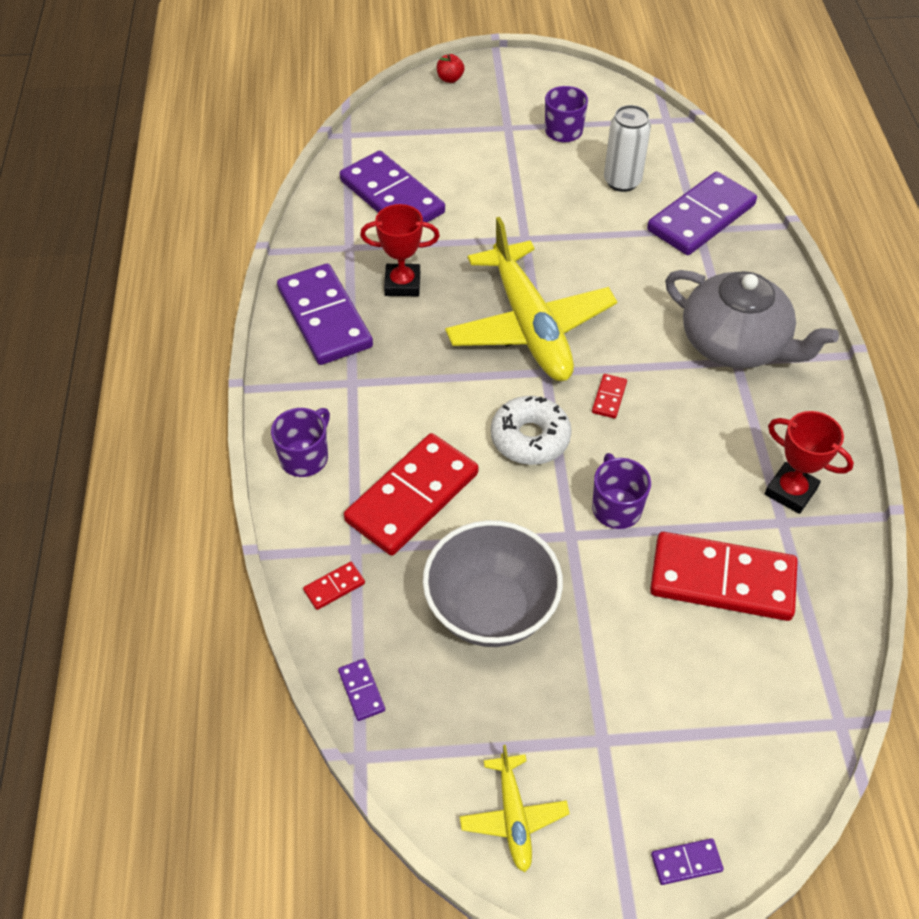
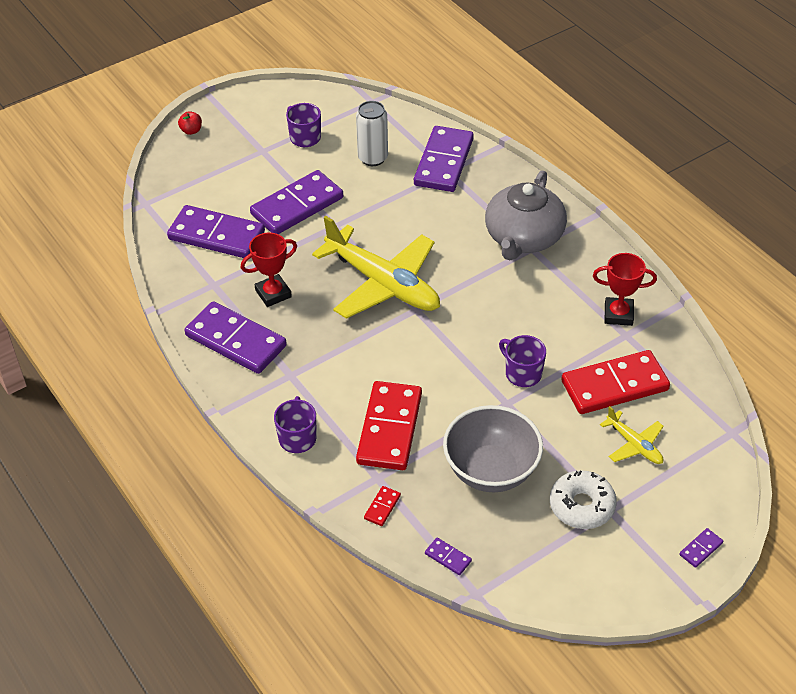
camera: 30 degrees left, 5 degrees down
(500, 200) = (297, 206): none -> purple domino
(513, 816) = (590, 577): yellow plane -> yellow plane (634, 444)
(530, 438) = (437, 356): white donut -> white donut (582, 506)
(609, 397) = (469, 307): red domino -> none
(735, 344) = (523, 237): grey teapot -> grey teapot turned 105 degrees clockwise

